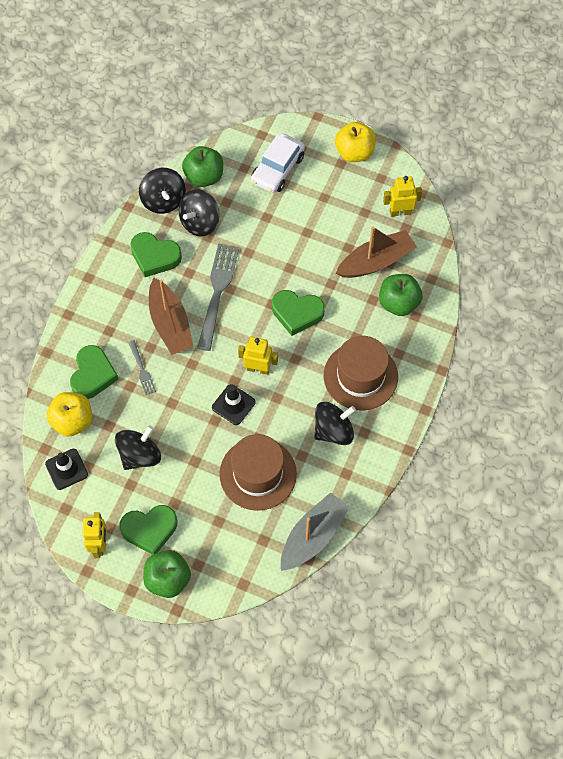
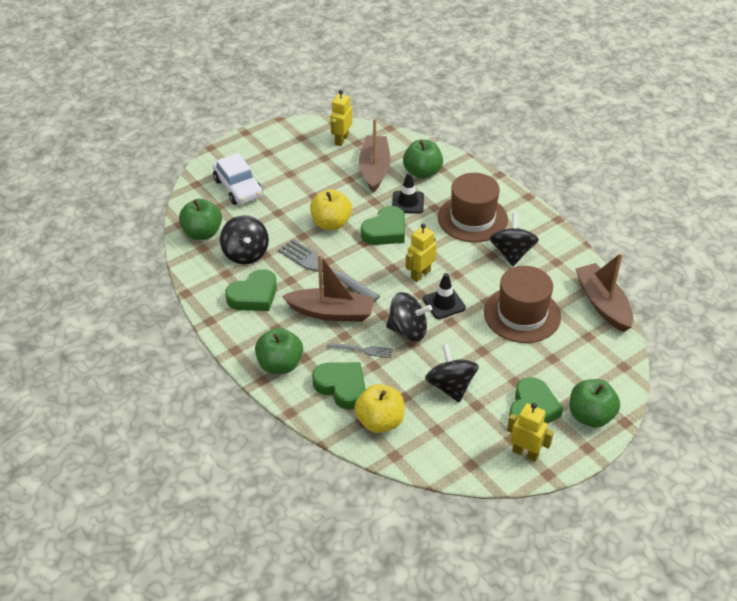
camera: 60 degrees left, 20 degrees down
(66, 469) = (428, 447): black traffic cone -> black traffic cone (408, 202)
(91, 318) = (280, 365): none -> green apple
(163, 200) = (201, 267): black spinning top -> black spinning top (408, 331)
(313, 536) = (603, 304): grey boat -> brown boat
(354, 152) = (264, 141): yellow apple -> yellow apple (331, 223)

